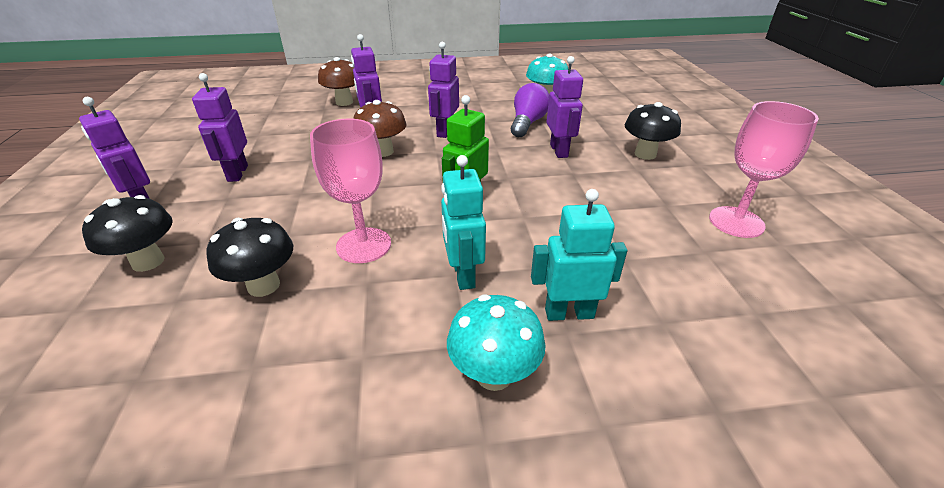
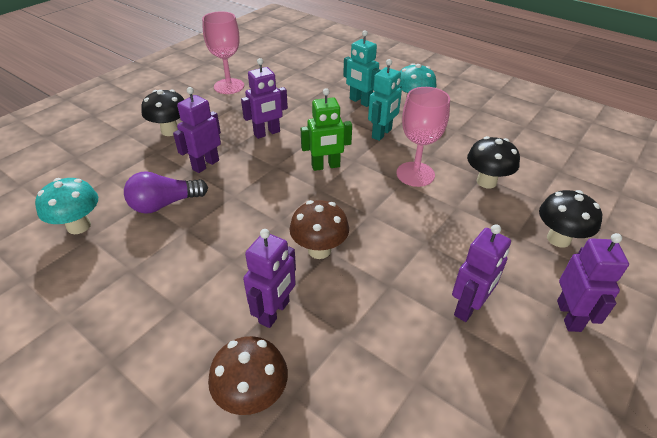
camera: 135 degrees left, 5 degrees up
(445, 131) = (237, 241): purple robot -> purple robot (267, 133)

